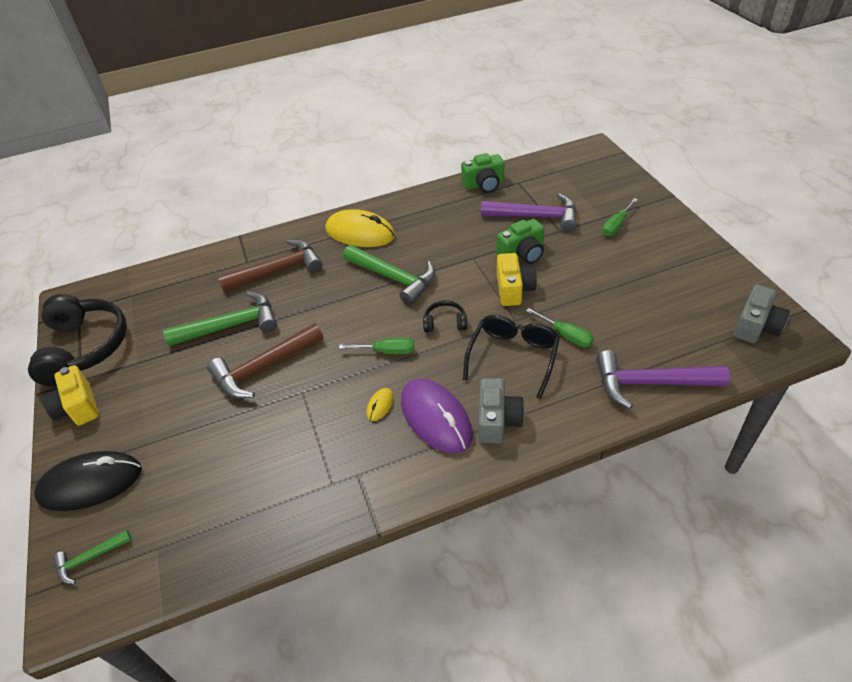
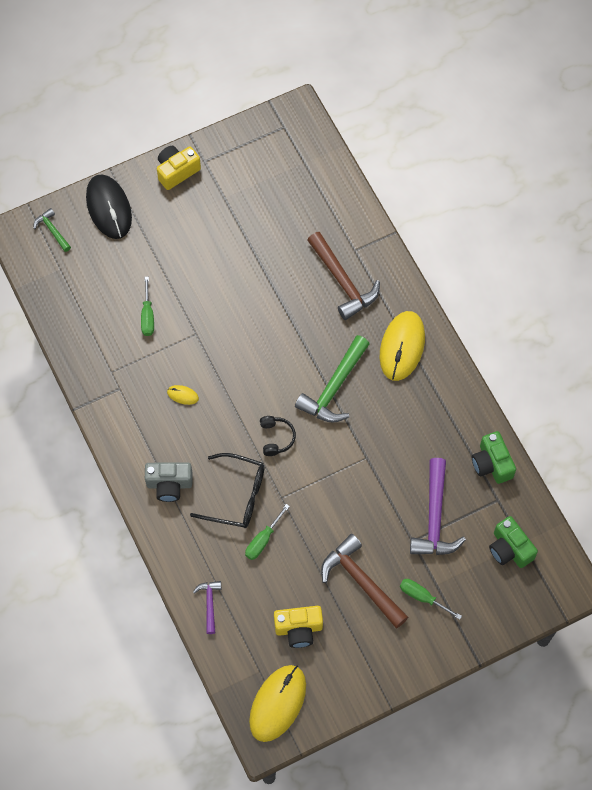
camera: 80 degrees right, 20 degrees up
(85, 348) = (239, 150): black headphones -> none
(231, 326) = (268, 260): green hammer -> none
(264, 368) = (220, 298): brown hammer -> brown hammer (361, 581)
(387, 351) = (241, 393): green screwdriver -> green screwdriver (147, 315)
(436, 418) = (171, 438): purple mouse -> none
(514, 289) = (321, 496): yellow camera -> yellow camera (298, 629)
(522, 254) = (373, 504): green camera -> green camera (509, 549)
(650, 383) = (209, 604): purple hammer -> purple hammer, size x0.52
(756, 326) = (277, 703): grey camera -> yellow mouse

